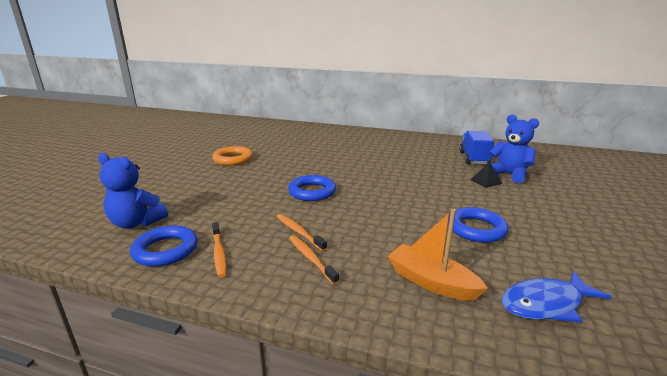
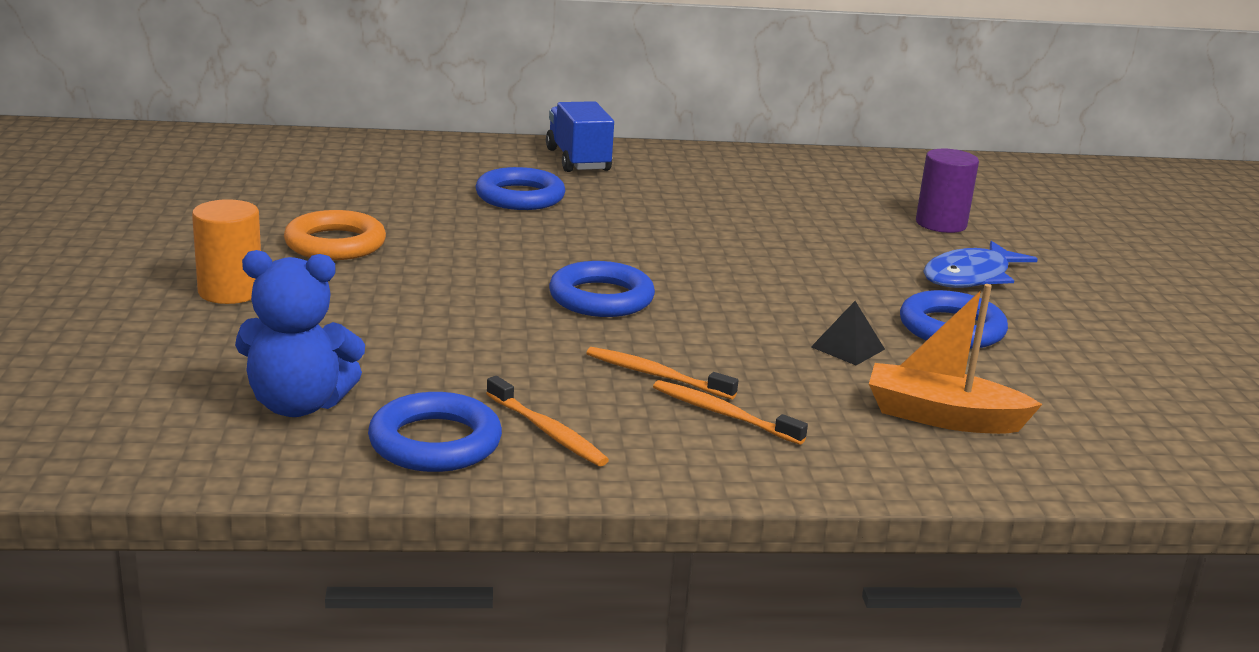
camera: 25 degrees left, 0 degrees up
(174, 173) = (230, 292): none -> orange cylinder
(323, 147) = (520, 197): none -> blue ring
(474, 158) = (856, 196): blue truck -> blue truck (578, 160)
(486, 181) = (910, 241): black pyramid -> black pyramid (848, 348)
(509, 175) = (941, 224): blue teddy bear -> purple cylinder
(546, 304) = (1112, 419): blue fish -> blue fish (970, 277)

